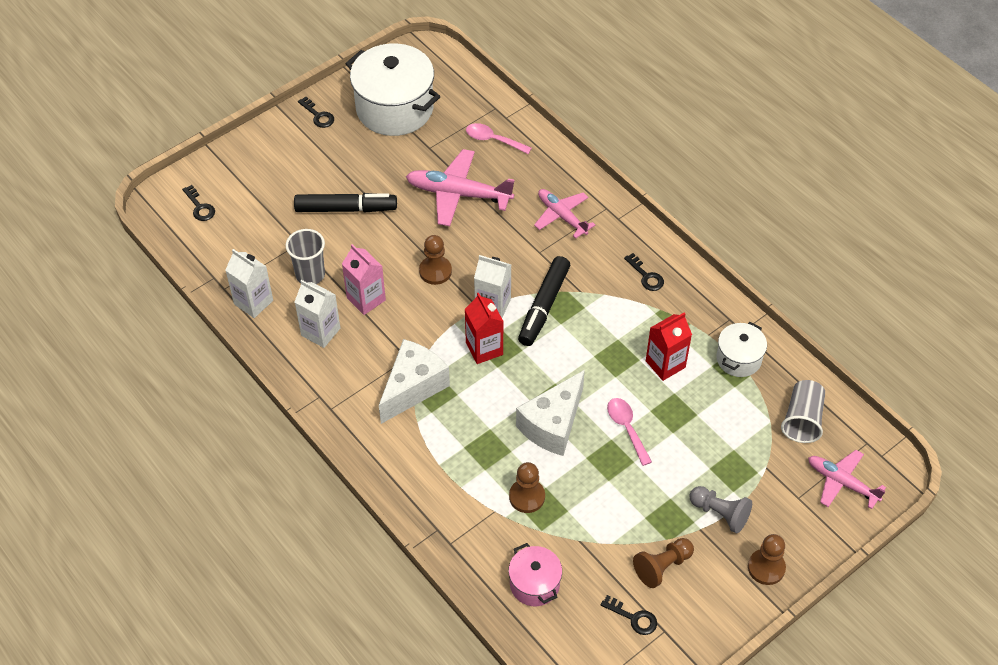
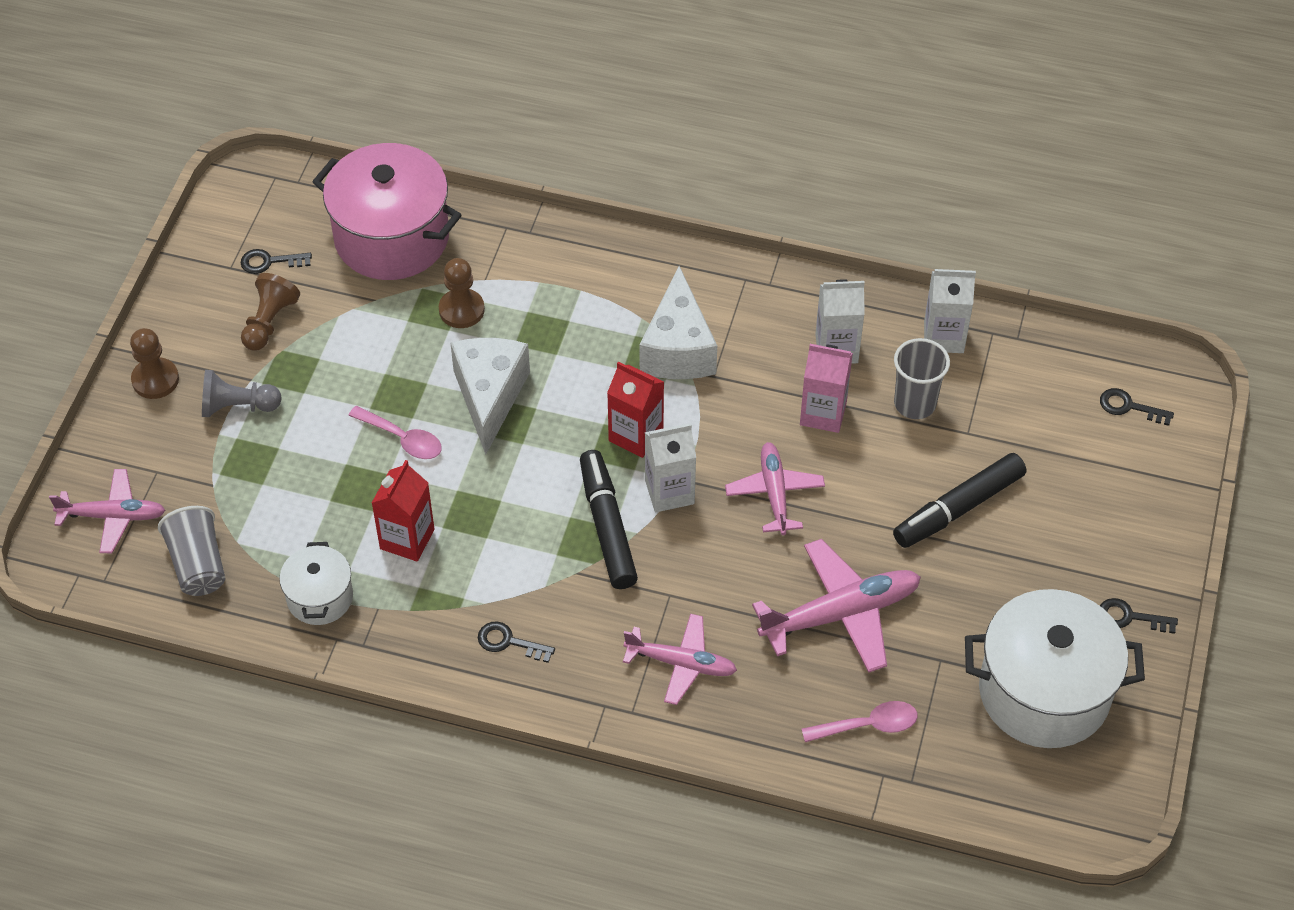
camera: 145 degrees right, 0 degrees up
(435, 271) = (774, 493): brown pawn -> pink plane
(534, 584) = (392, 238): pink pot -> pink pot, size x1.93

